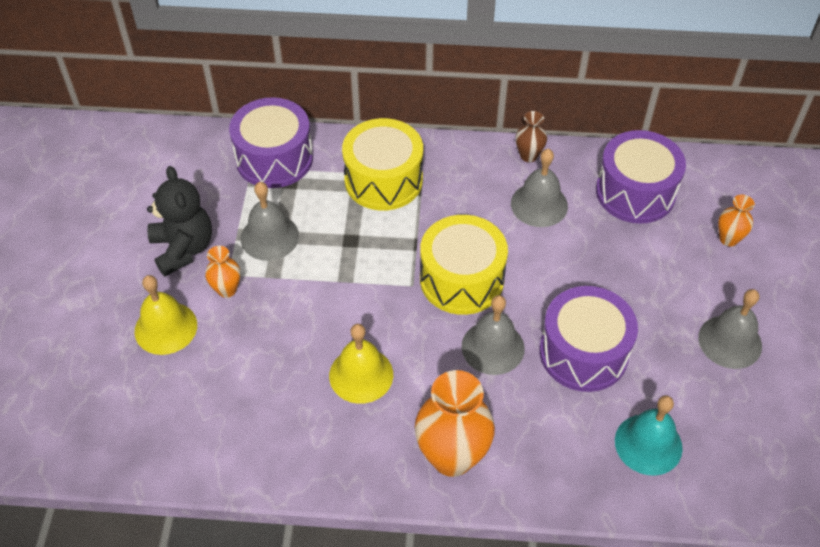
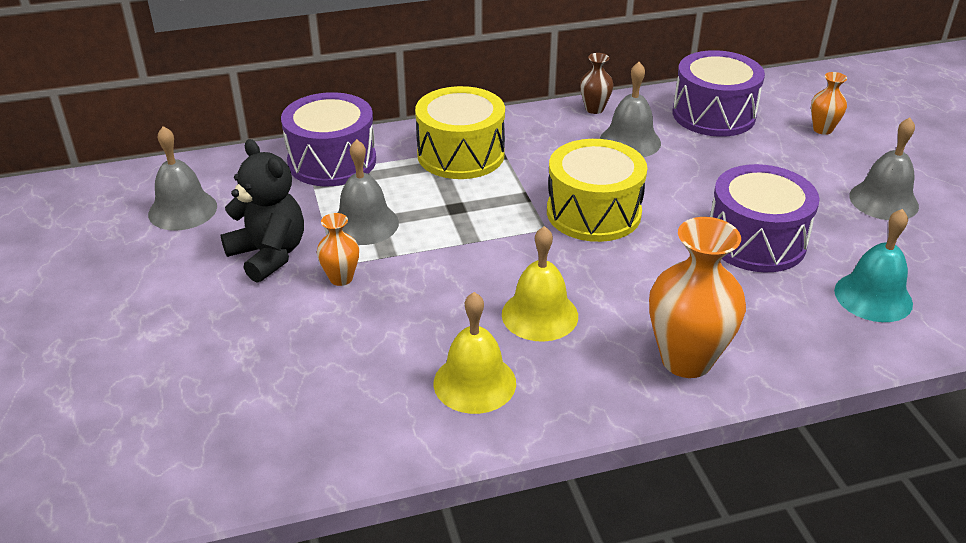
camera: 20 degrees left, 15 degrees down
(166, 328) = (286, 328): yellow bell -> yellow bell (474, 383)
(493, 347) = (663, 258): grey bell -> grey bell (182, 210)

